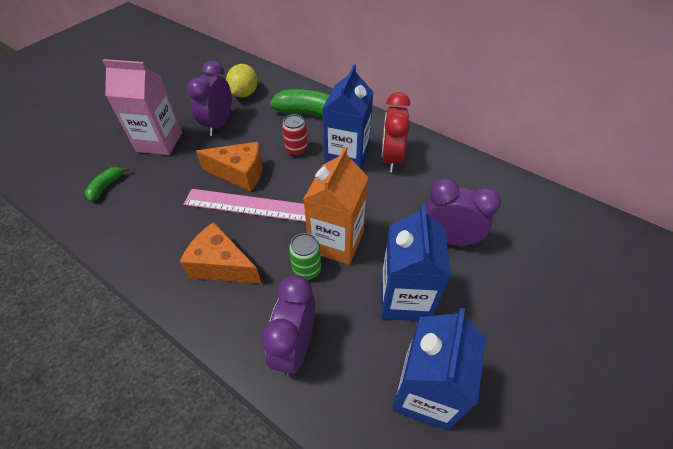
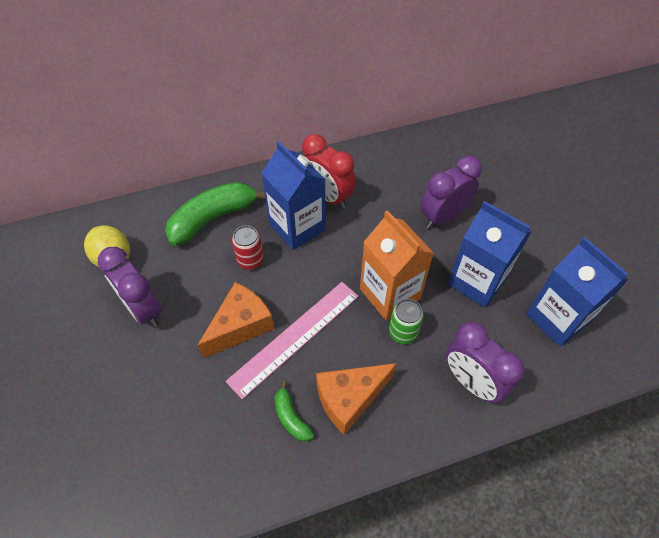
camera: 55 degrees left, 5 degrees up
(106, 186) = (142, 470): green banana -> green banana (291, 417)
(159, 142) = (115, 382): pink carton -> none

